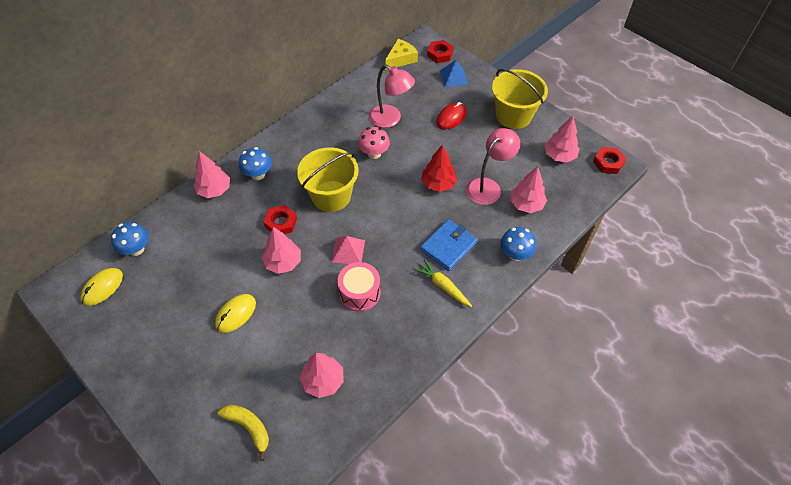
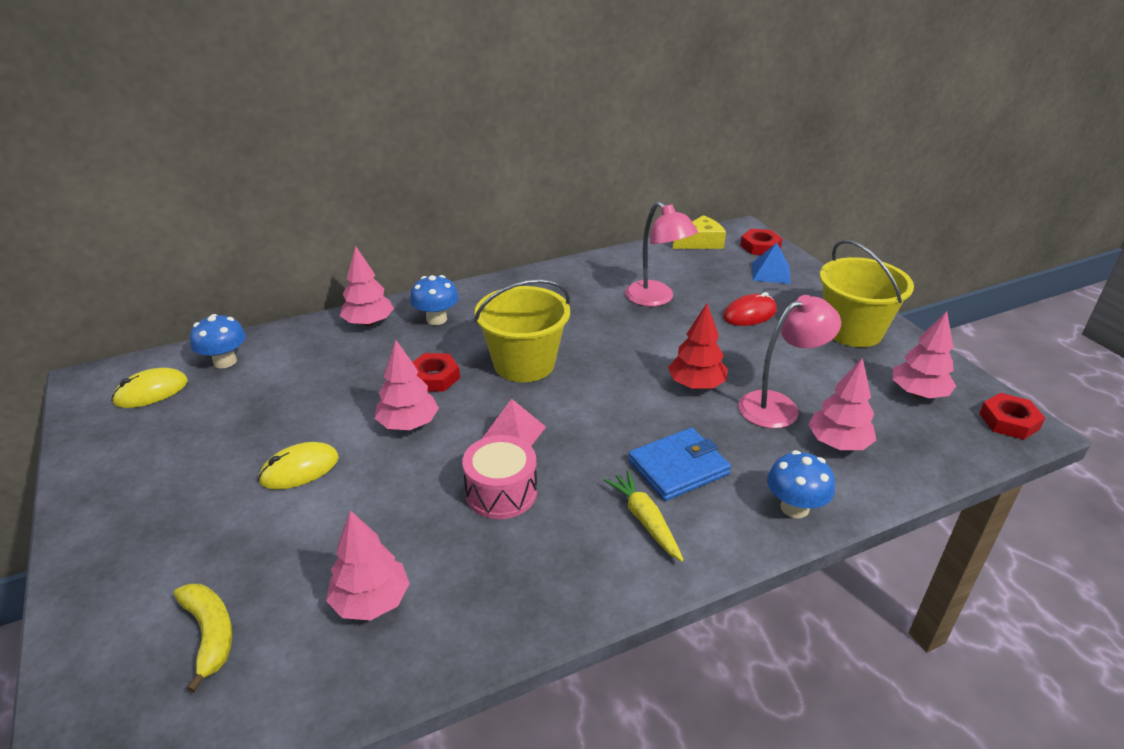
camera: 20 degrees right, 20 degrees down
(374, 153) = (613, 330): pink mushroom -> none

